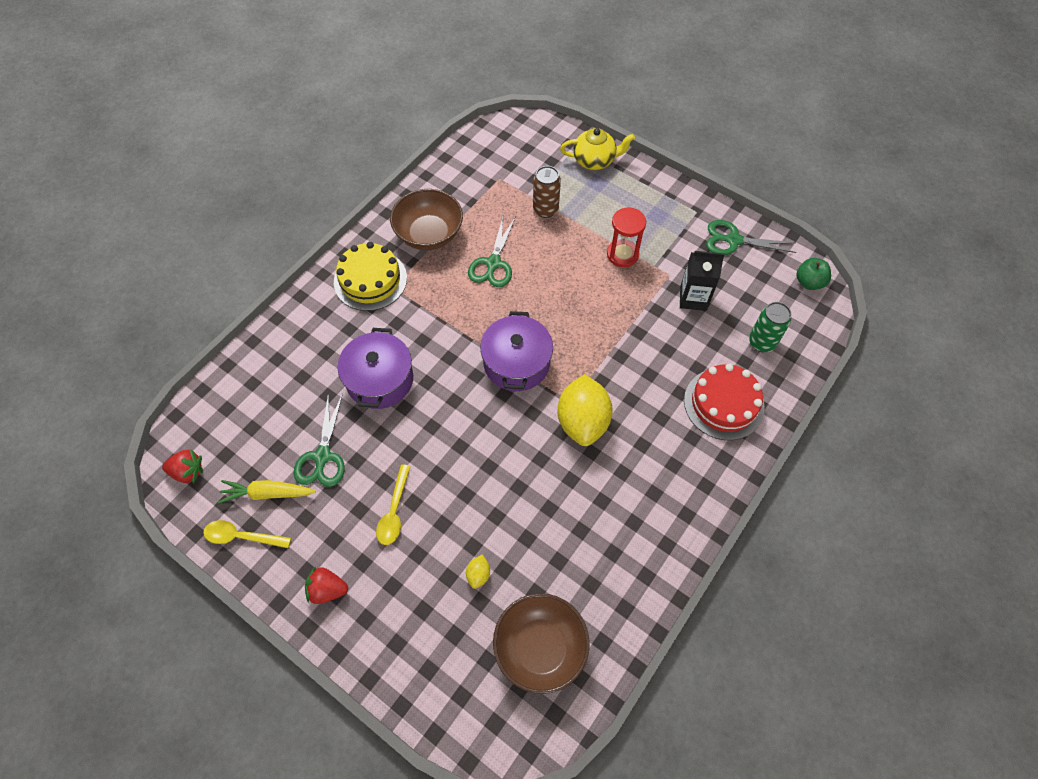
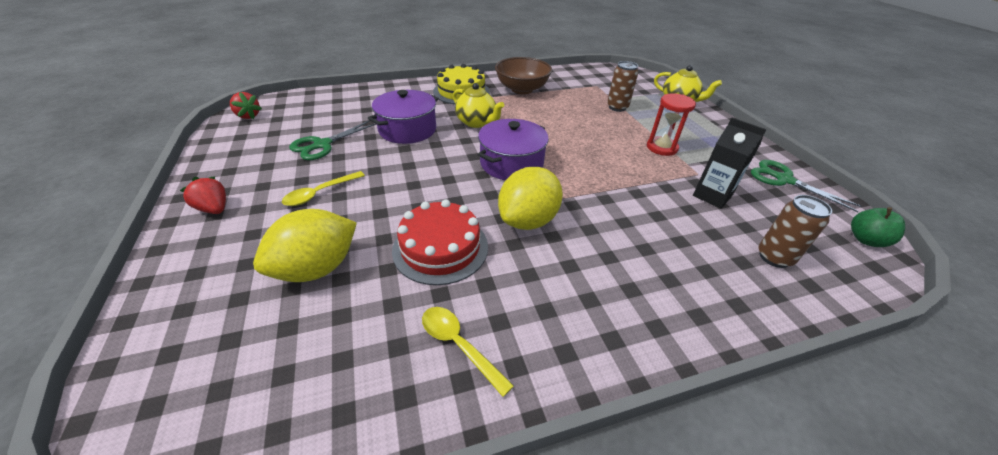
camera: 35 degrees right, 20 degrees down
(242, 536) = (221, 155): yellow spoon -> yellow spoon (459, 345)
(267, 493) = (267, 144): yellow carrot -> none
(434, 323) = (477, 122): none -> yellow teapot
(478, 574) = (317, 268): yellow lemon -> yellow lemon, size x2.45
(493, 263) = (551, 114): green scissors -> none
(540, 648) = (283, 367): brown bowl -> none
(723, 403) = (691, 281): red cake -> red cake (440, 248)
(761, 342) = (774, 257): green can -> brown can

